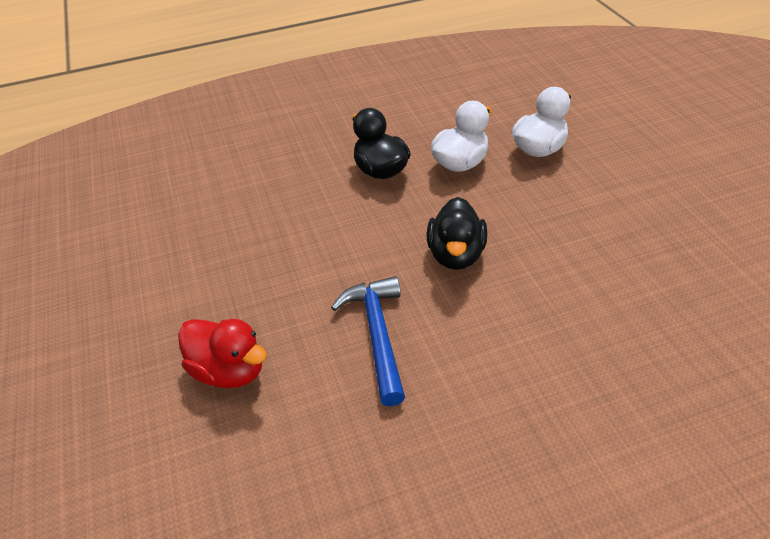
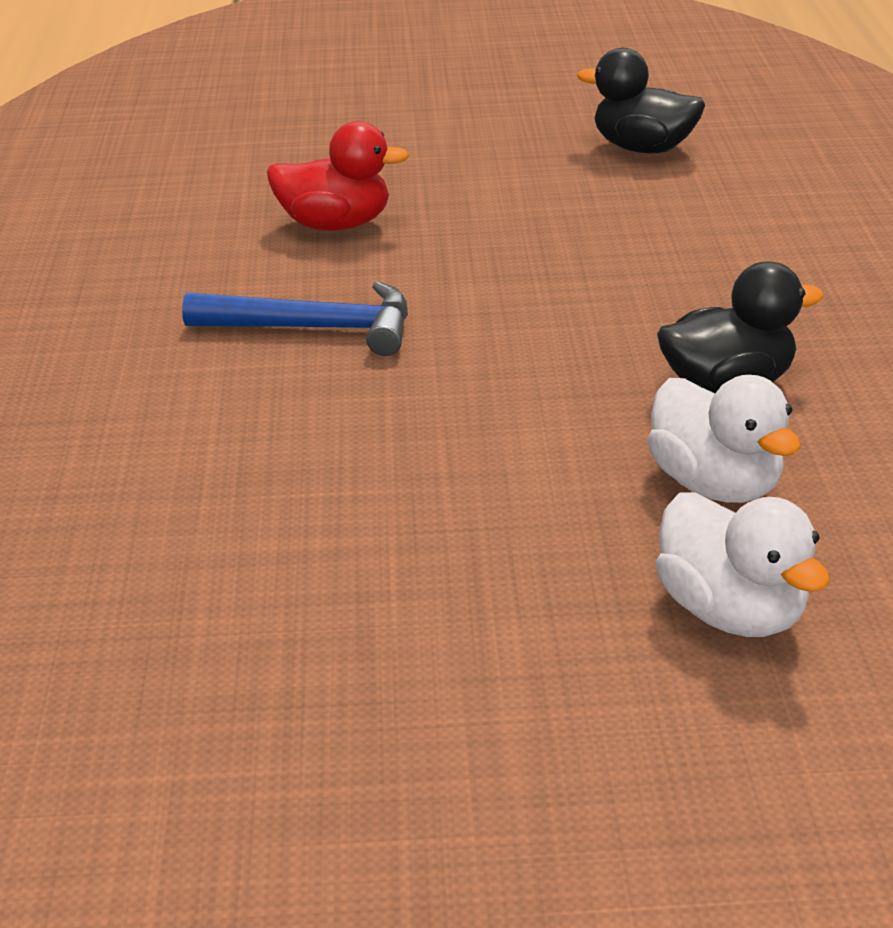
camera: 105 degrees right, 10 degrees down
(229, 371) = (335, 225): red duck -> red duck turned 135 degrees counterclockwise
(456, 255) = (437, 424): black duck -> black duck (643, 148)

